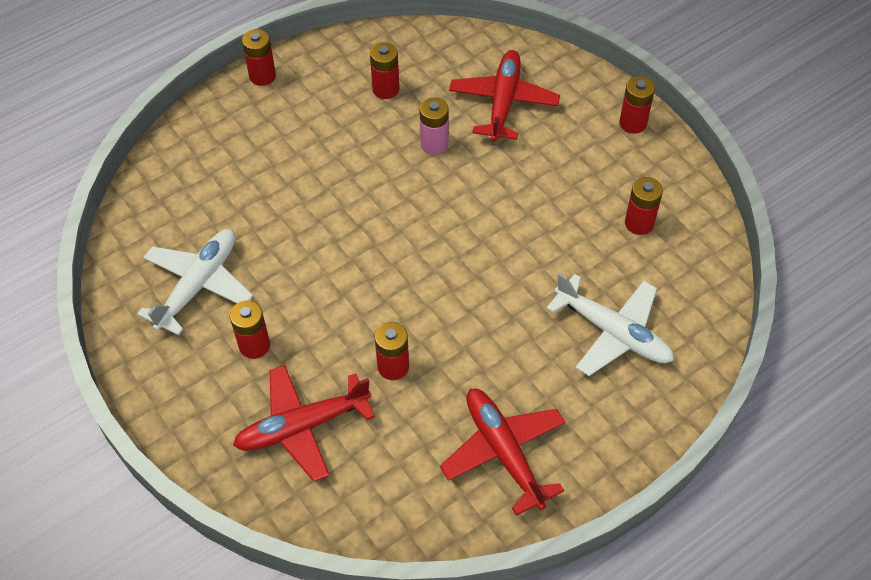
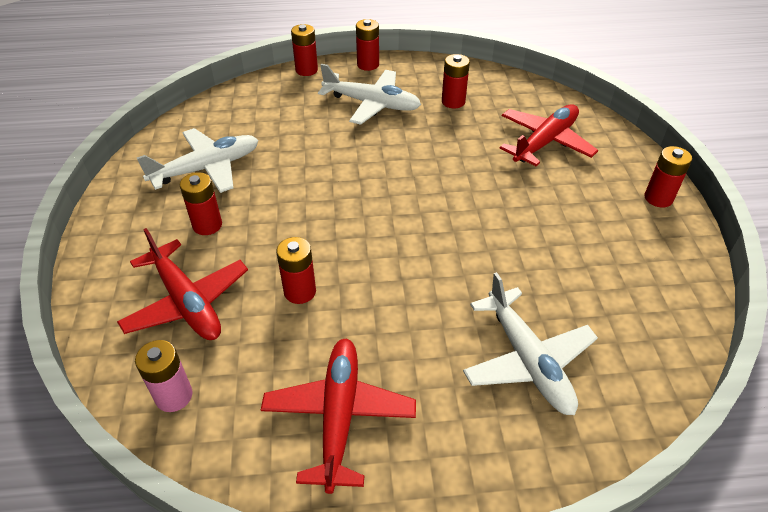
camera: 30 degrees right, 10 degrees down
(302, 427) = (187, 302): red plane -> red plane turned 135 degrees counterclockwise
(305, 128) = (372, 104): none -> white plane
(434, 144) = (464, 149): pink battery -> pink battery (174, 396)
(639, 223) = (616, 278): red battery -> red battery (306, 70)

